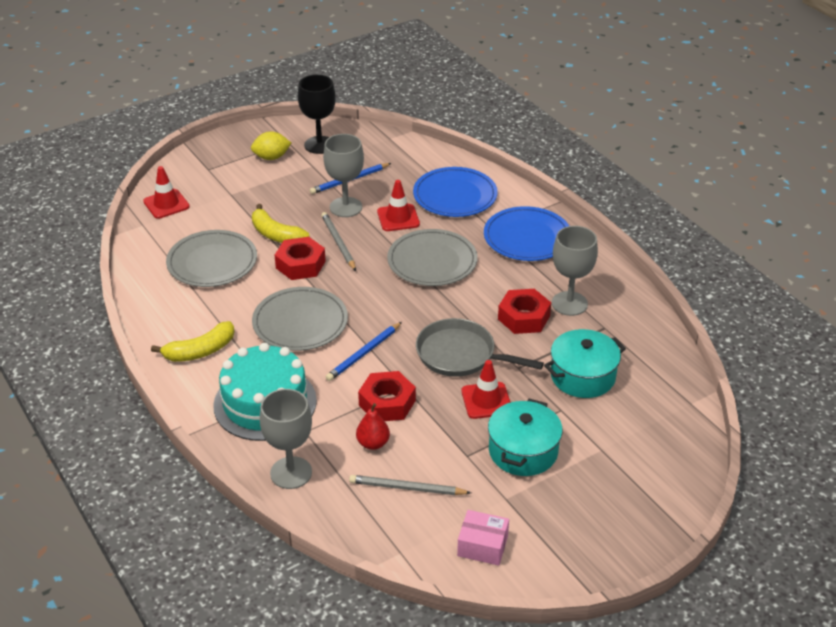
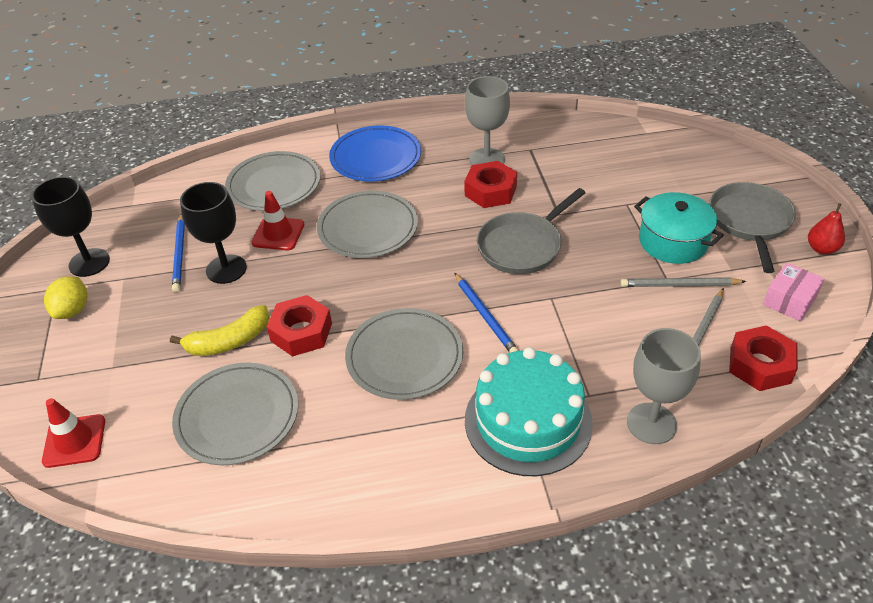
camera: 65 degrees left, 5 degrees up
(200, 351) = (404, 466): yellow banana -> none
(338, 243) = (285, 291): grey pencil -> grey pencil (679, 285)
(346, 207) = (226, 269): grey goblet -> black goblet
(373, 443) = (627, 343): red pear -> red pear (821, 249)
(387, 403) = (570, 317): red nut -> red nut (760, 365)
(455, 196) = (274, 185): blue plate -> grey plate
(486, 400) = (596, 246): red traffic cone -> none
(582, 376) = (588, 179): turquoise pot -> none
(587, 503) = (750, 222): none -> grey pan

